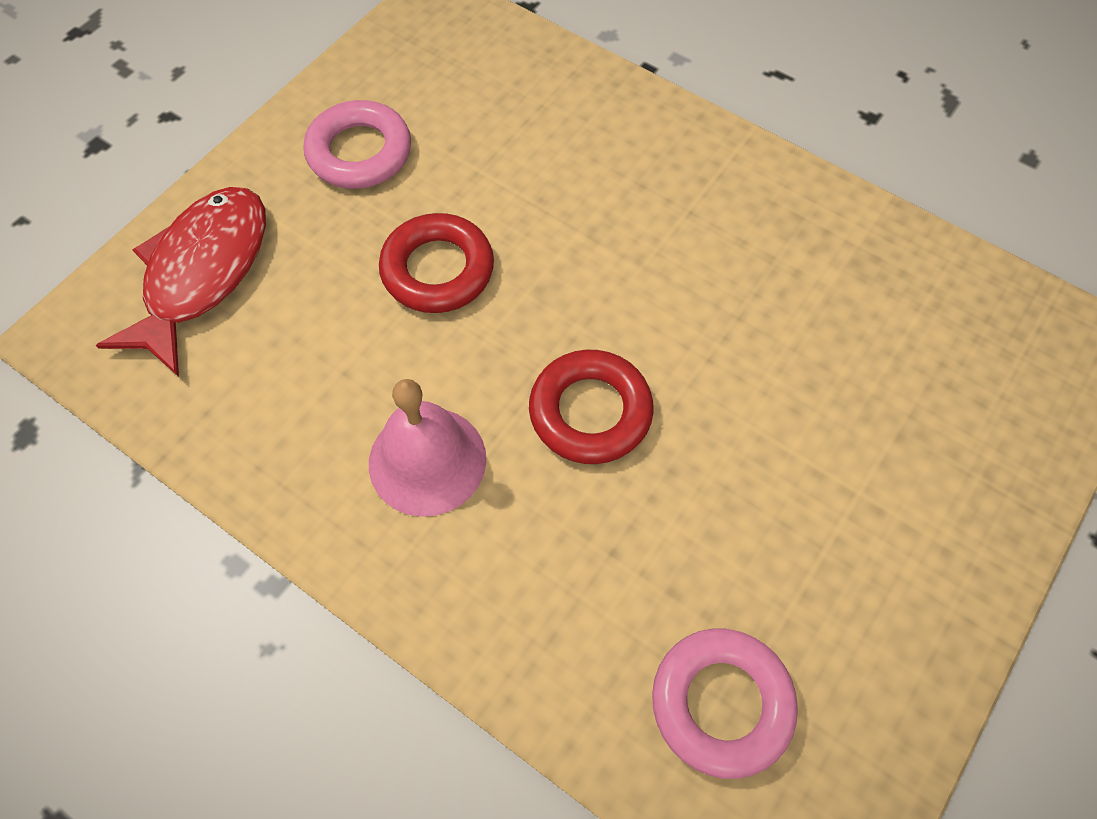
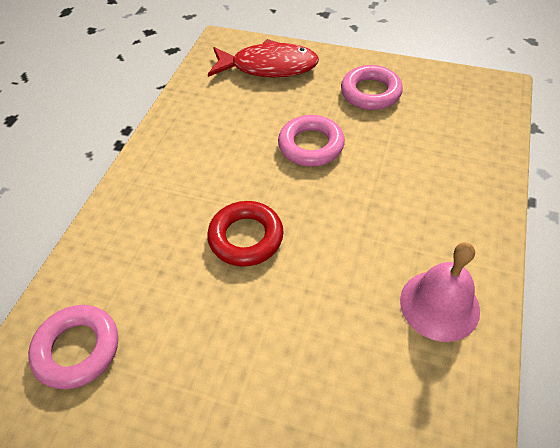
camera: 75 degrees right, 10 degrees down
(427, 460) = (194, 176): pink bell -> pink bell (439, 305)
(437, 270) = (311, 145): red ring -> pink ring

